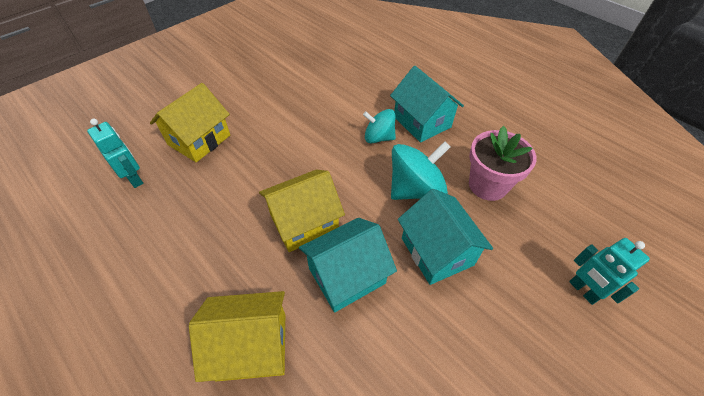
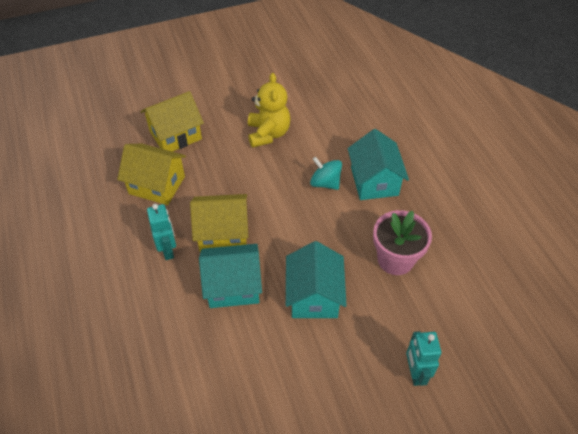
camera: 25 degrees right, 0 degrees up
(134, 179) = (114, 153): turquoise robot -> turquoise robot (168, 250)
(251, 346) = (142, 306): yellow house -> yellow house (157, 185)
(297, 110) = (268, 134): none -> yellow teddy bear
(415, 189) = (329, 239): turquoise spinning top -> none

